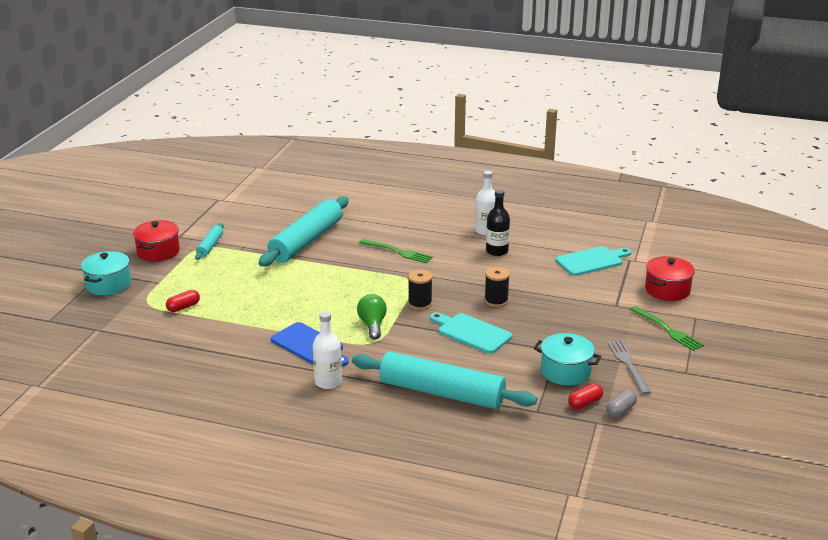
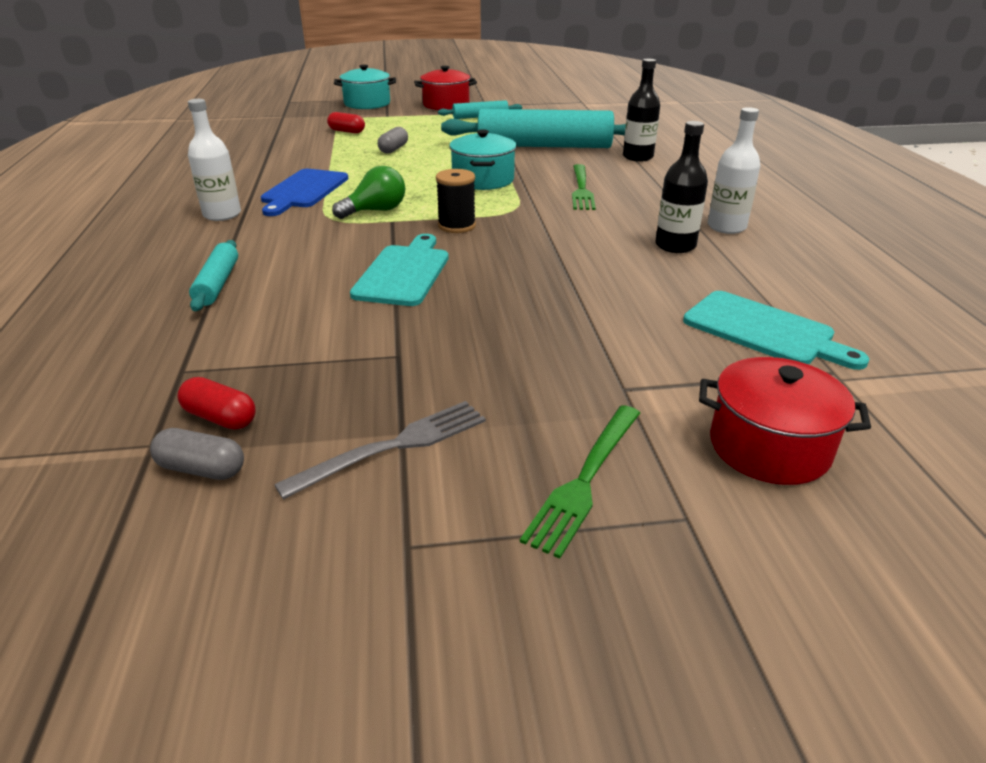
camera: 65 degrees right, 5 degrees up
(252, 296) = (393, 149): none -> grey capsule
(360, 218) = (637, 157): none -> black bottle
(442, 393) = (217, 284): turquoise rolling pin -> turquoise rolling pin, size x0.47
(496, 301) = (518, 273): black spool -> none
(565, 371) = (328, 376): turquoise pot -> turquoise pot (483, 180)

